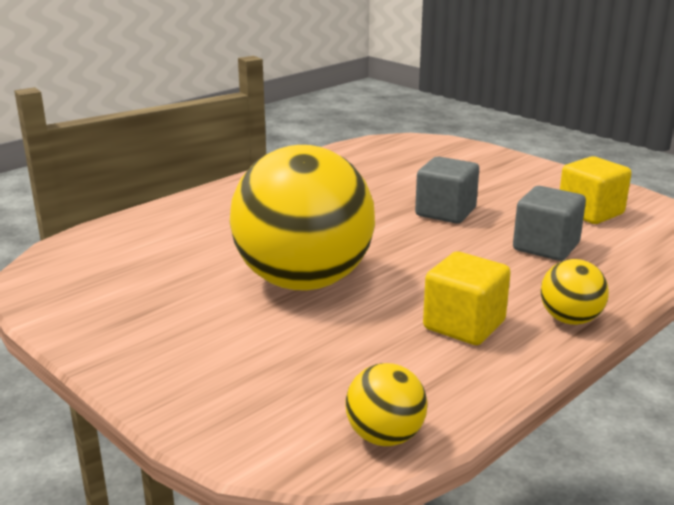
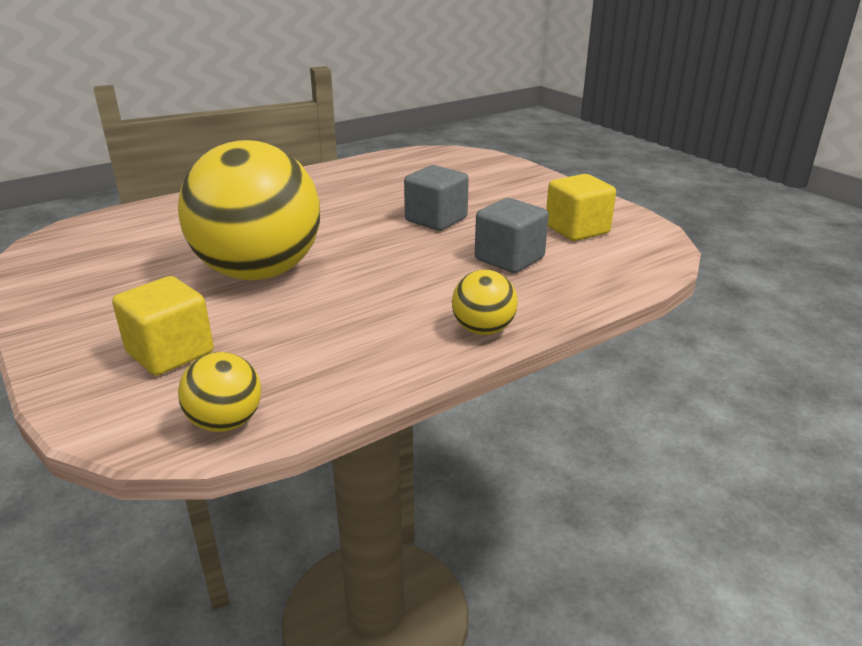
camera: 10 degrees right, 5 degrees up
(464, 325) = (376, 325): yellow cube -> yellow cube (170, 353)

